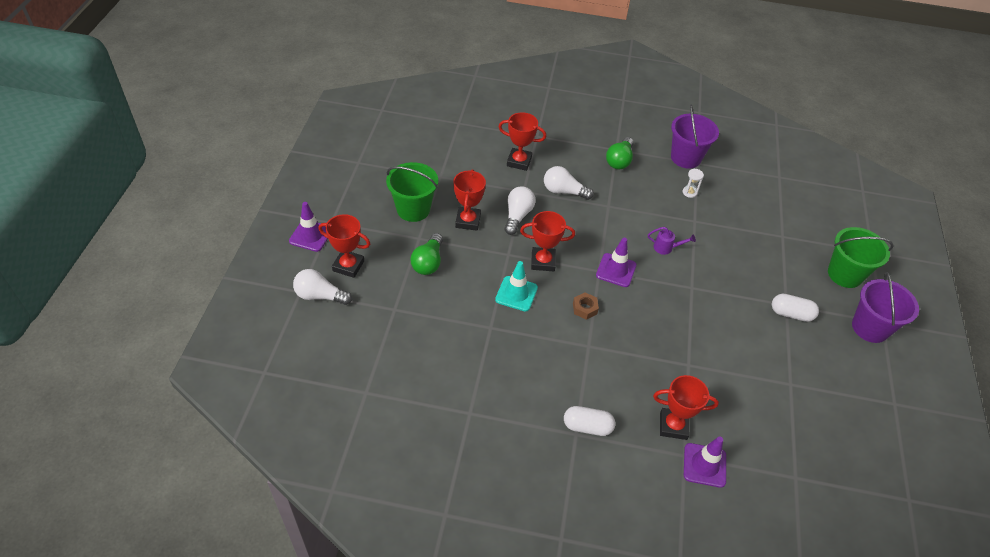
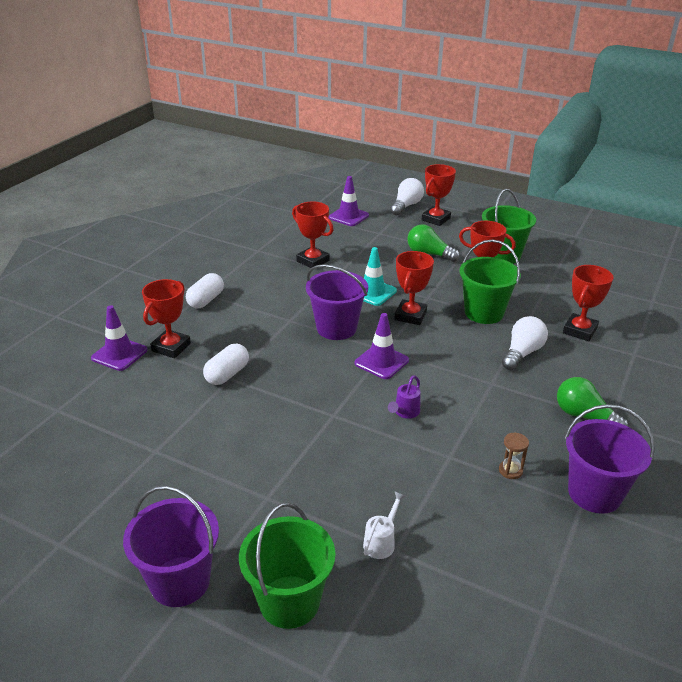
camera: 110 degrees right, 15 degrees down
(311, 236) = (476, 207): purple traffic cone -> purple traffic cone (348, 216)
(475, 354) = (313, 261): none -> red trophy
(517, 216) = (484, 313): white light bulb -> green bucket
(585, 308) = (336, 328): brown nut -> purple bucket
(689, 192) = (510, 470): white hourglass -> brown hourglass
(780, 243) = (381, 542): none -> white watering can
(791, 314) = (249, 496): white capsule -> white capsule (227, 374)

